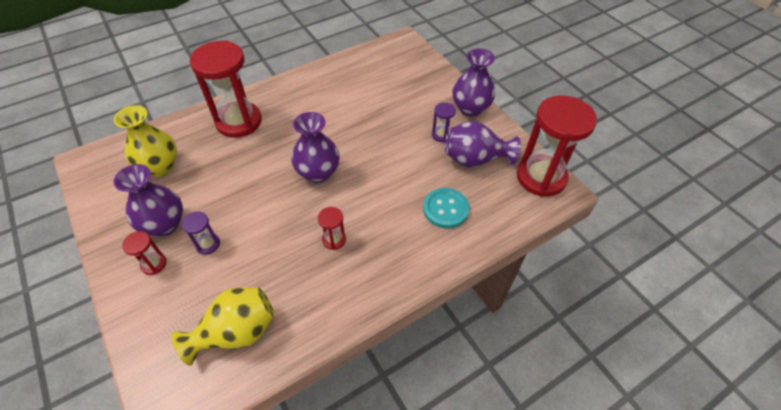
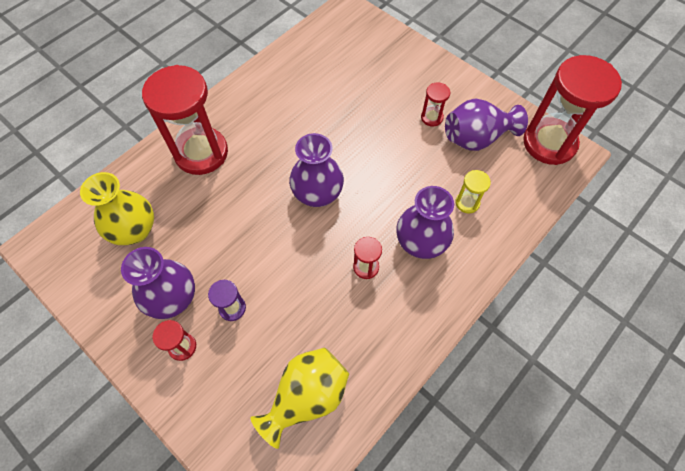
camera: 15 degrees left, 10 degrees up
(441, 135) = (431, 117): purple hourglass -> red hourglass
(445, 209) = (467, 203): turquoise button -> yellow hourglass
(470, 108) = (450, 79): purple vase -> purple vase (420, 243)

